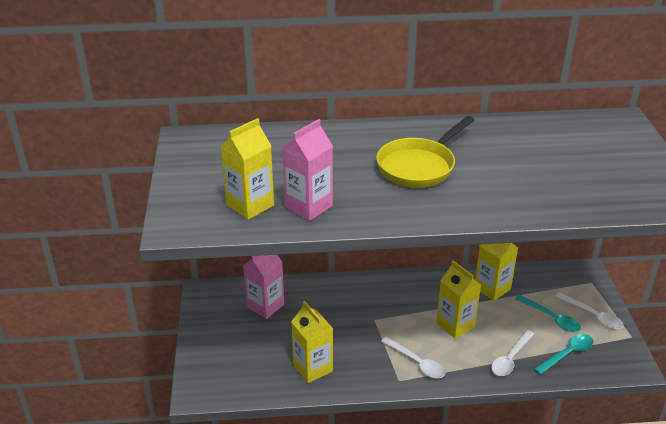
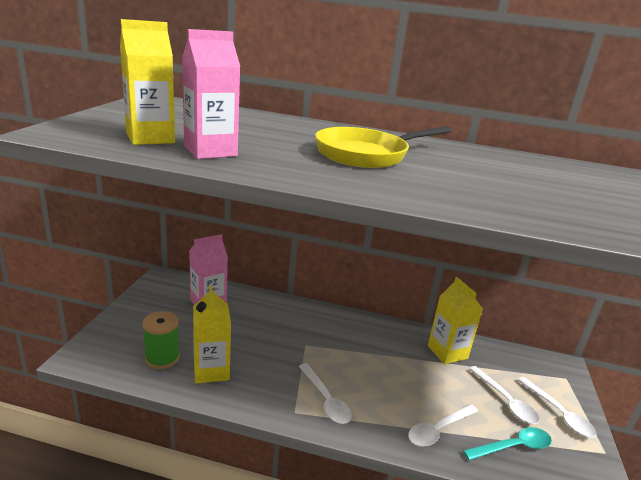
camera: 15 degrees right, 10 degrees down
(265, 371) = (162, 358): none -> green spool
(455, 325) = (389, 375): yellow carton -> none
(551, 318) = (506, 401): turquoise spoon -> white spoon

